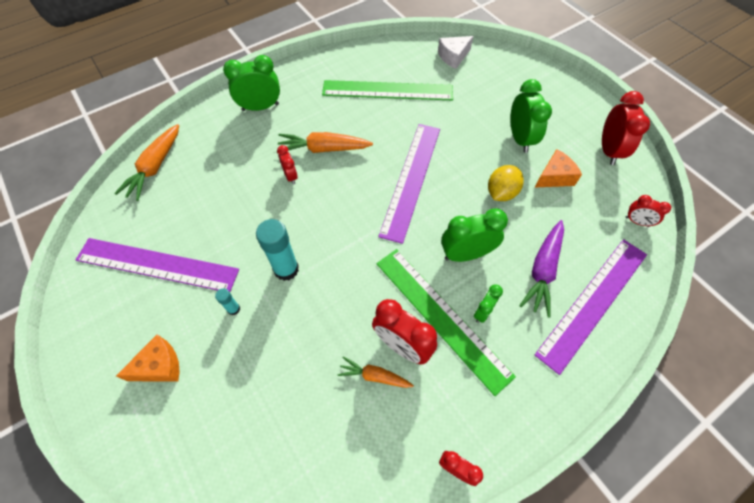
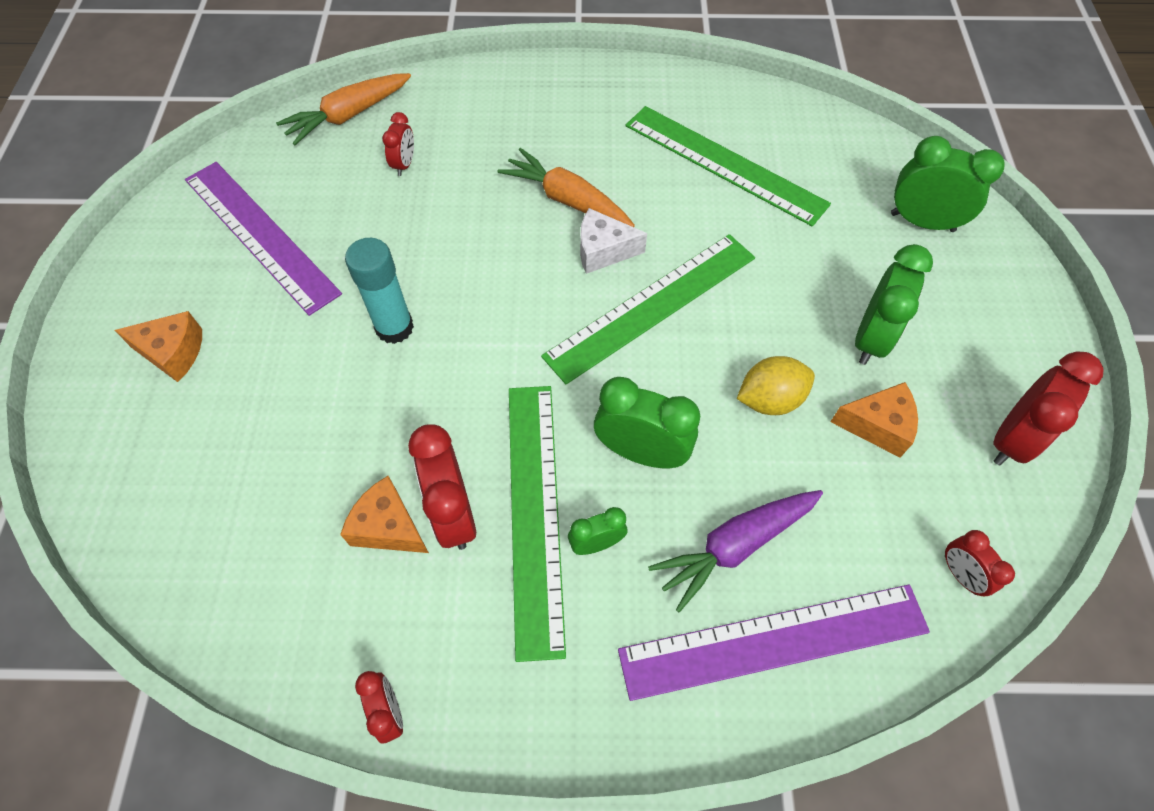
camera: 35 degrees right, 0 degrees up
(233, 309) = (298, 338): turquoise glue stick -> none
(260, 107) = (531, 102): green clock -> green clock (922, 222)
(290, 176) = (495, 213): red clock -> red clock (404, 164)
(374, 376) = (388, 526): orange carrot -> orange cheese
(411, 179) = (652, 306): purple ruler -> green ruler
(453, 57) = (870, 163): white cheese -> white cheese (603, 251)

